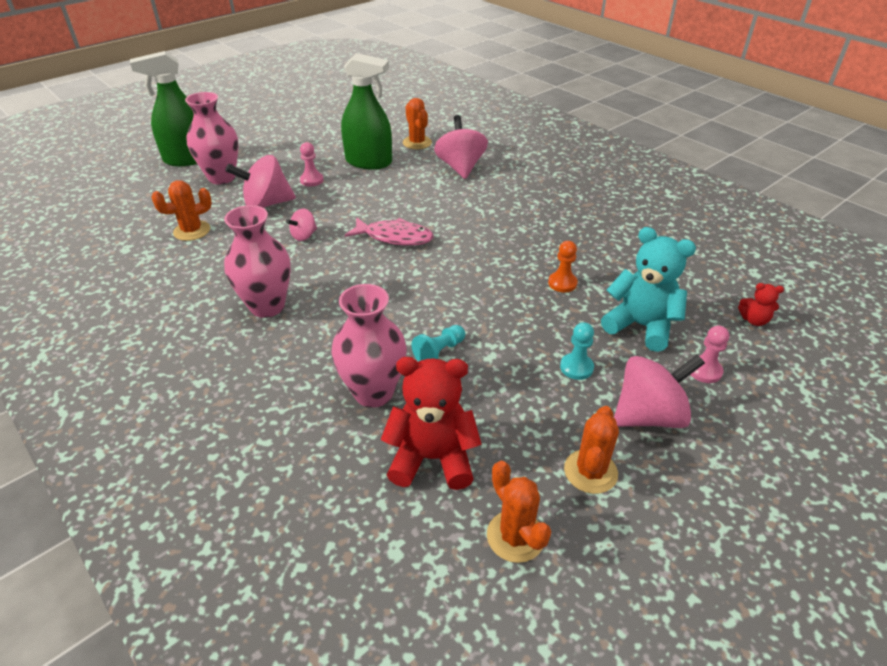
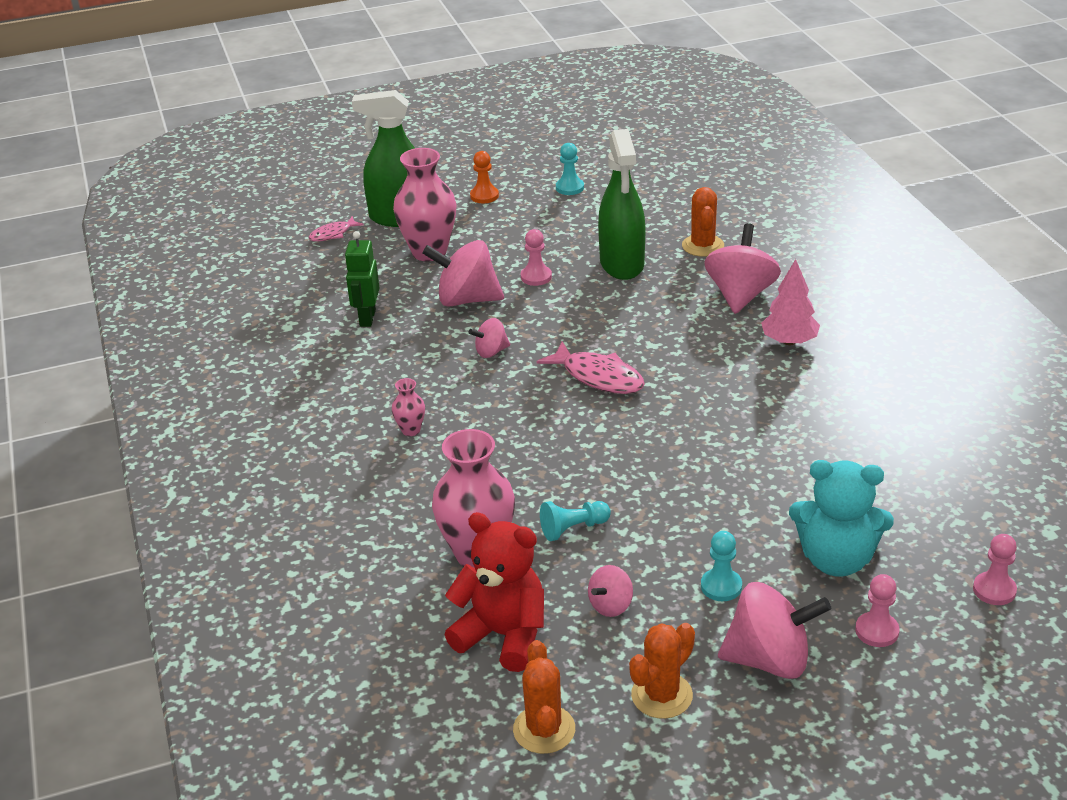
camera: 25 degrees right, 5 degrees down
(138, 178) = (333, 234): none -> pink fish
(192, 231) = (367, 318): orange cactus -> green robot
(267, 306) = (411, 430): pink vase -> pink vase, size x0.46
(306, 123) = (569, 188): none -> turquoise pawn
(369, 162) = (622, 264): green spray bottle -> green spray bottle turned 45 degrees clockwise
(504, 406) = (611, 605): none -> pink spinning top
(510, 189) = (789, 341): none -> pink tree
(562, 283) = (773, 483): orange pawn -> orange pawn (484, 196)
(641, 326) = (836, 559): turquoise teddy bear -> turquoise teddy bear turned 135 degrees clockwise
(754, 320) = (994, 590): red teddy bear -> pink pawn

